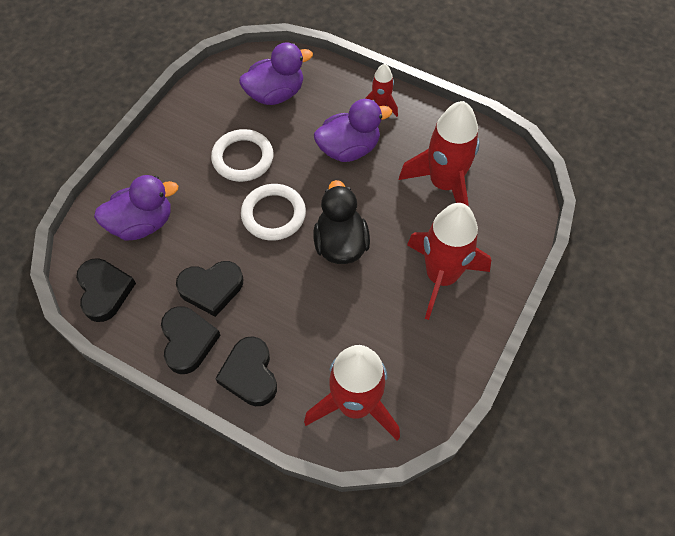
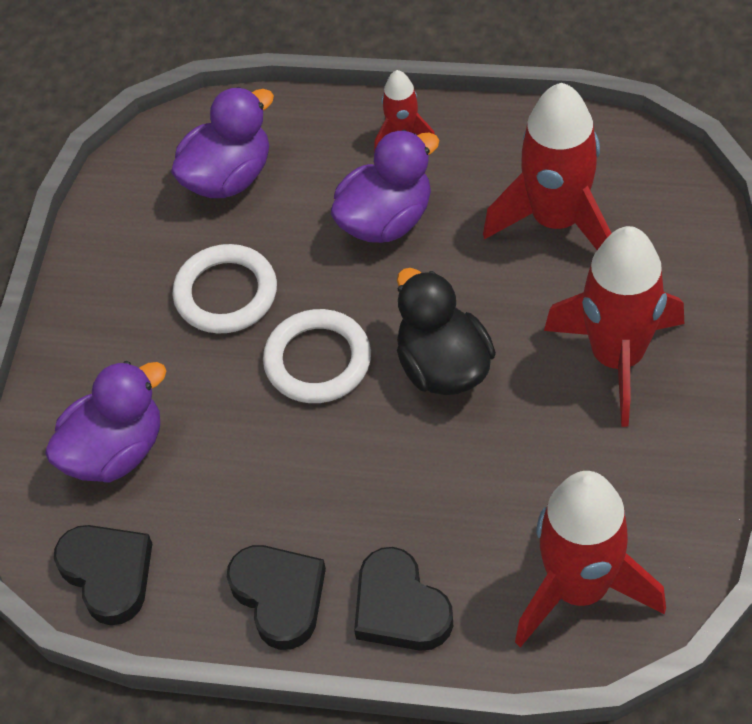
camera: 15 degrees left, 5 degrees down
(211, 288) = (276, 506): black heart -> none

